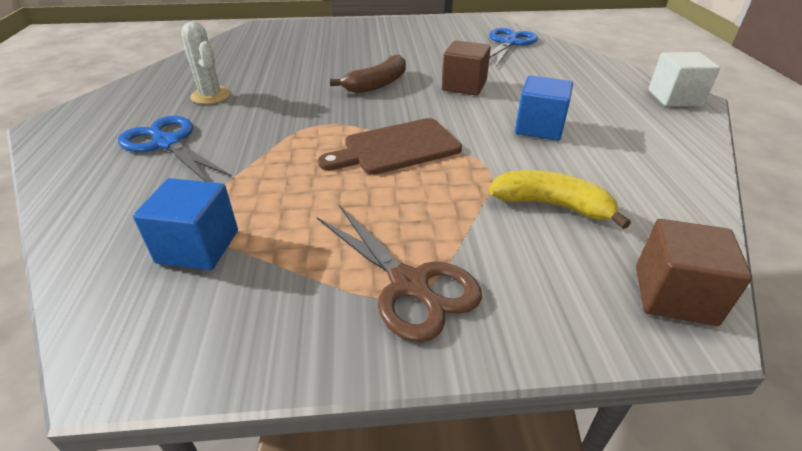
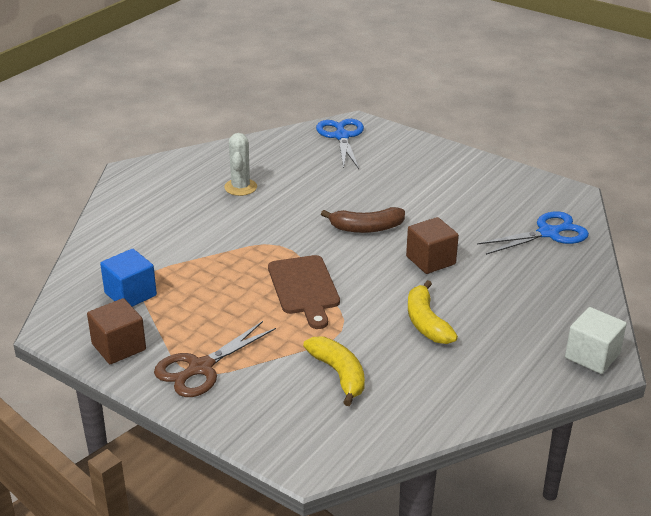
camera: 40 degrees right, 5 degrees down
(167, 143) = (177, 217): blue scissors -> blue scissors (341, 136)
(396, 148) = (304, 288): brown cutting board -> brown cutting board turned 120 degrees counterclockwise
(409, 284) = (200, 368): brown scissors -> brown scissors turned 45 degrees clockwise
(539, 127) = (426, 322): blue cube -> yellow banana
(674, 295) = (321, 450): brown cube -> brown cube (119, 347)

